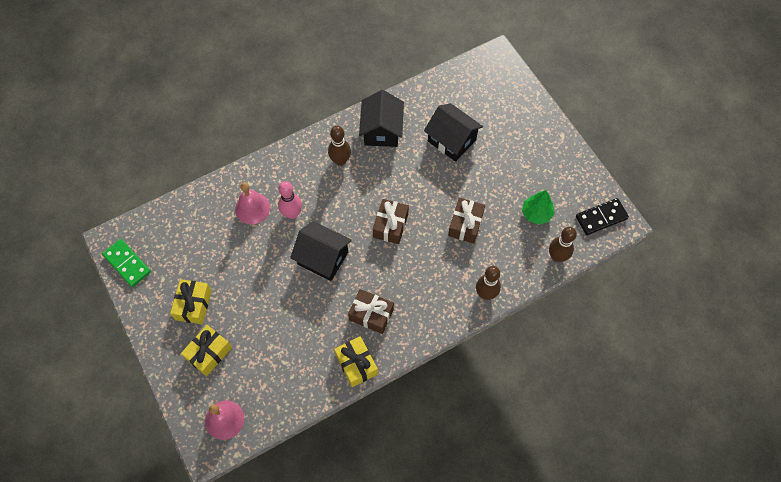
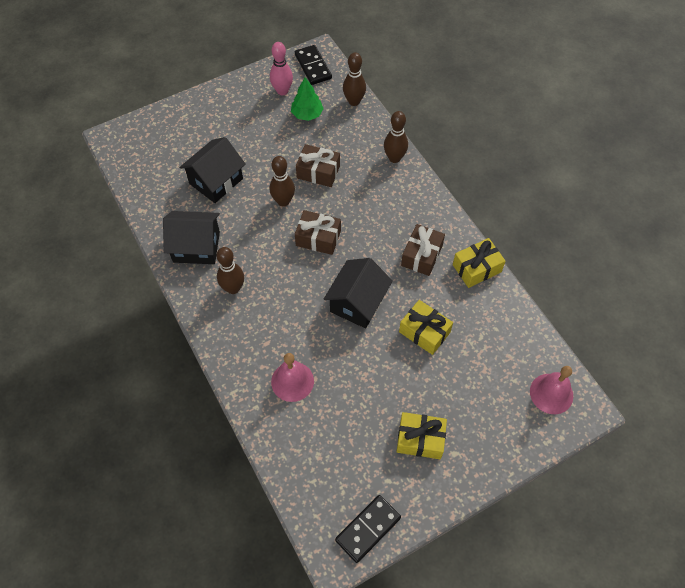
camera: 90 degrees left, 5 degrees down
(127, 264) = (368, 529): green domino -> black domino
(209, 353) = (478, 416): yellow gift -> yellow gift (424, 332)
(292, 214) = (301, 337): pink bowling pin -> pink bowling pin (282, 91)
(430, 196) = (283, 201): none -> brown bowling pin

